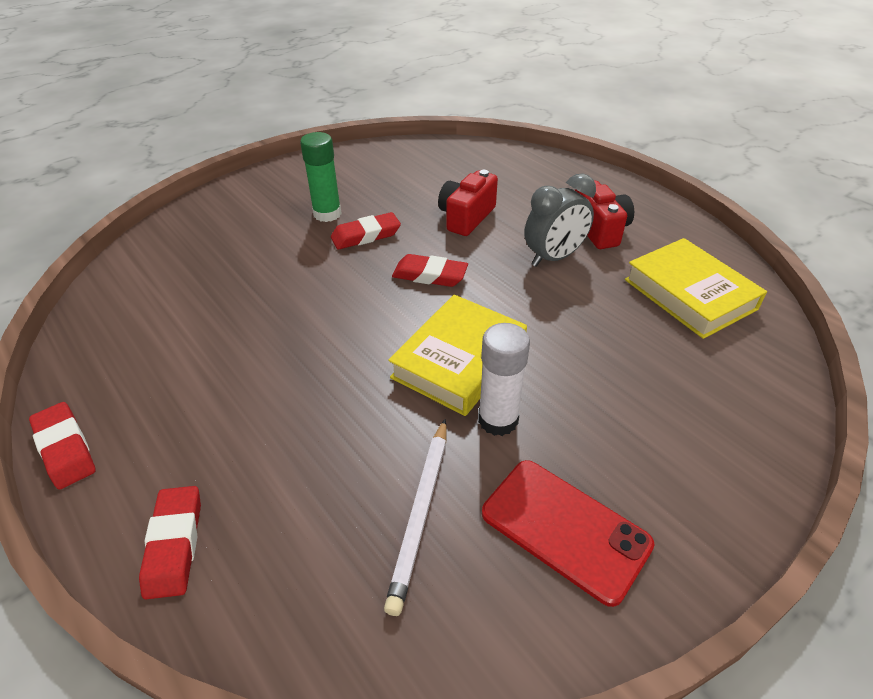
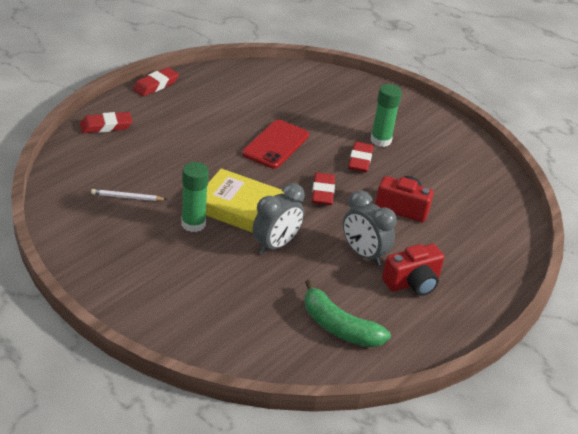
camera: 75 degrees right, 5 degrees down
(366, 235) = (360, 160): red eraser -> red eraser turned 45 degrees clockwise
(421, 513) = (127, 197): white pencil -> white pencil, size x0.66
(498, 420) = (193, 224): white glue stick -> green glue stick
(542, 331) = (276, 245): none -> grey clock
(565, 529) = (121, 247): red phone -> red phone (276, 144)
(689, 294) = (339, 327): yellow book -> green banana

